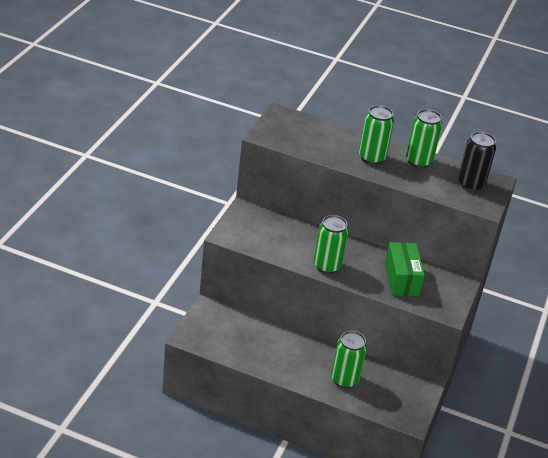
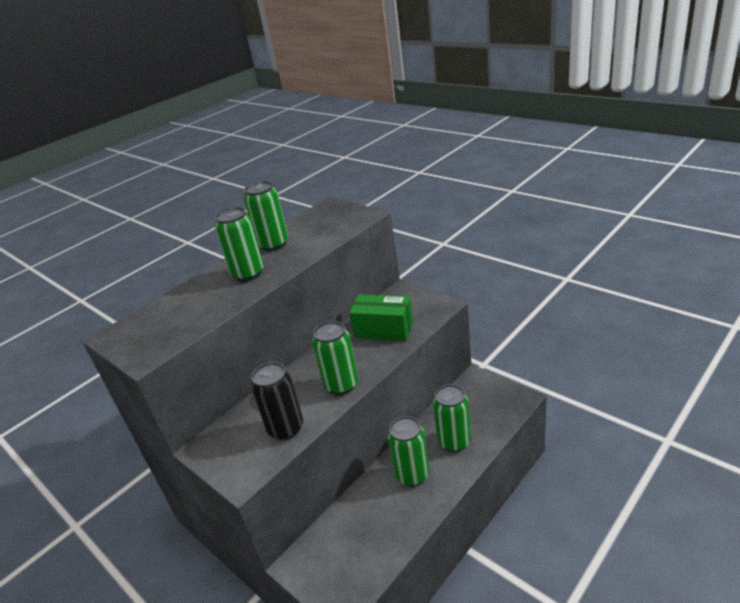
camera: 60 degrees left, 5 degrees down
(302, 357) = (412, 475): none -> green can
(470, 184) = (327, 219): black can -> black can (286, 428)

